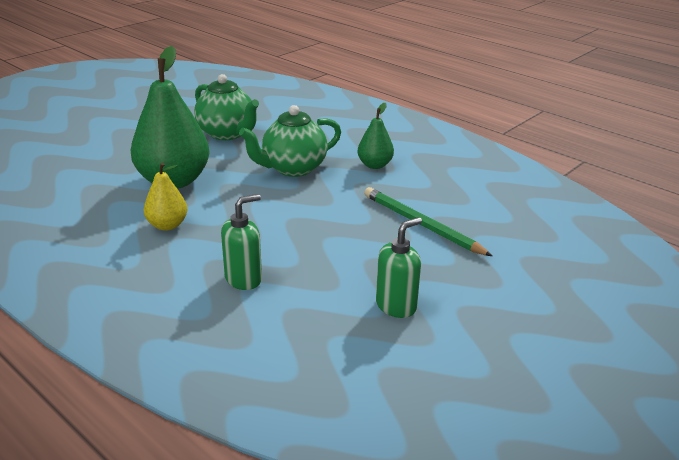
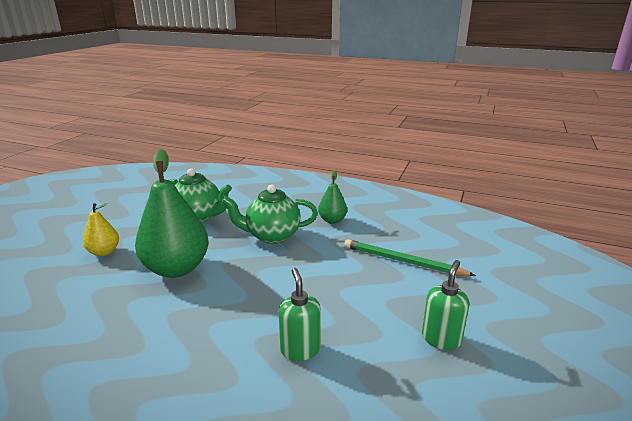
camera: 20 degrees left, 5 degrees down
(167, 225) = (196, 313): yellow pear -> yellow pear (104, 252)
(244, 279) = (300, 349): green soap dispenser -> green soap dispenser turned 45 degrees counterclockwise
(293, 168) = (272, 236): green teapot -> green teapot turned 45 degrees clockwise

